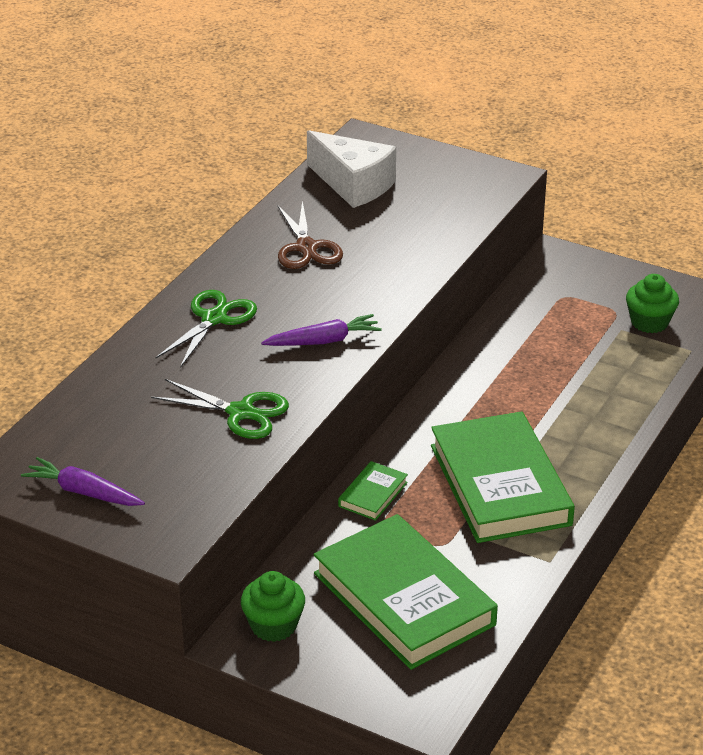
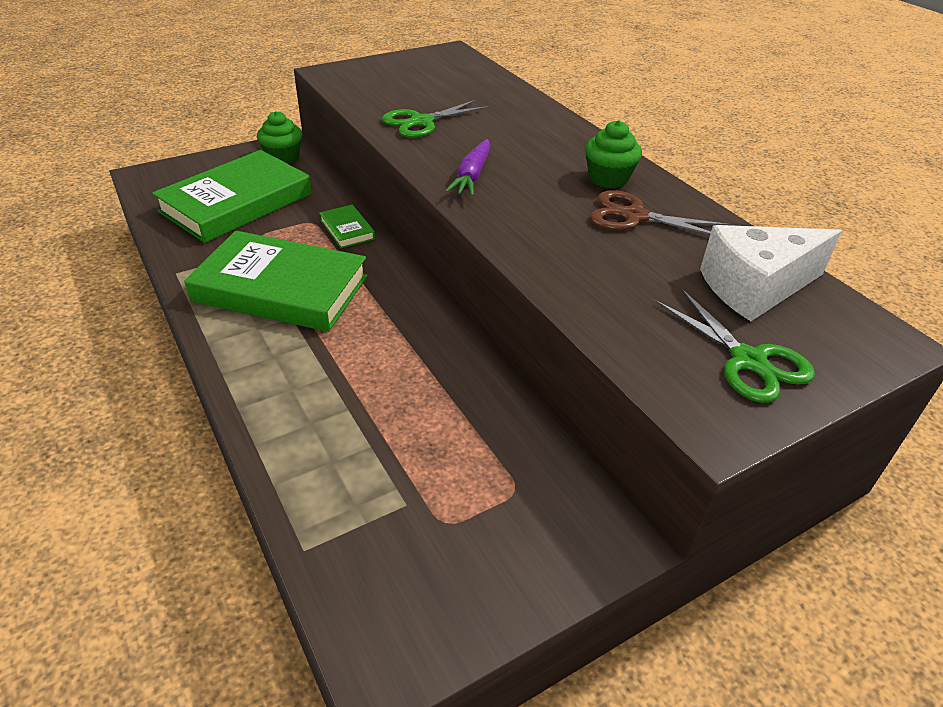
camera: 120 degrees right, 5 degrees up
(84, 492) = (407, 65): purple carrot -> none
(214, 318) = (554, 145): green scissors -> green scissors (749, 361)
(404, 599) = (236, 203): green book -> green book turned 45 degrees counterclockwise
(649, 322) = (394, 544): green cupcake -> green cupcake (608, 178)

